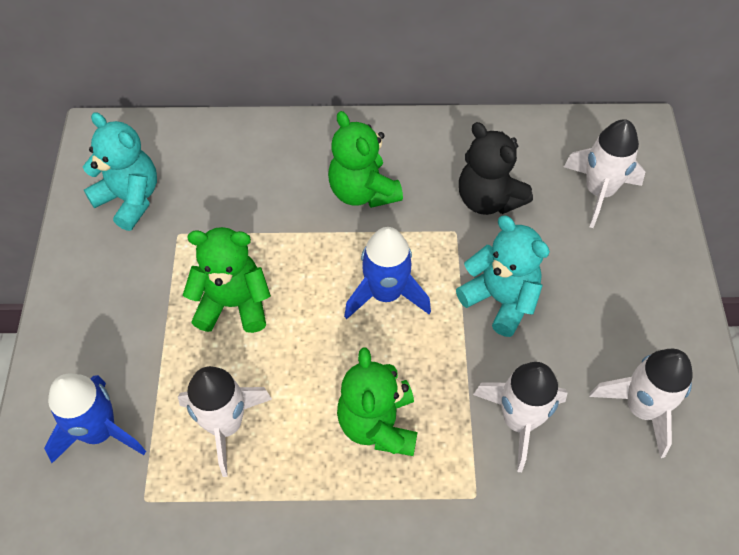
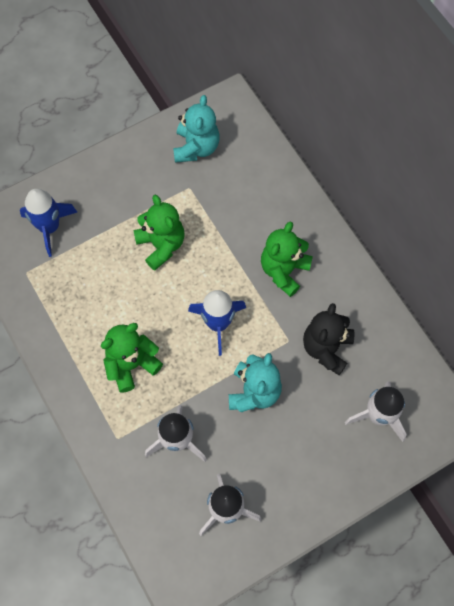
camera: 60 degrees right, 10 degrees up
(226, 425) = (87, 286): white rocket -> none

